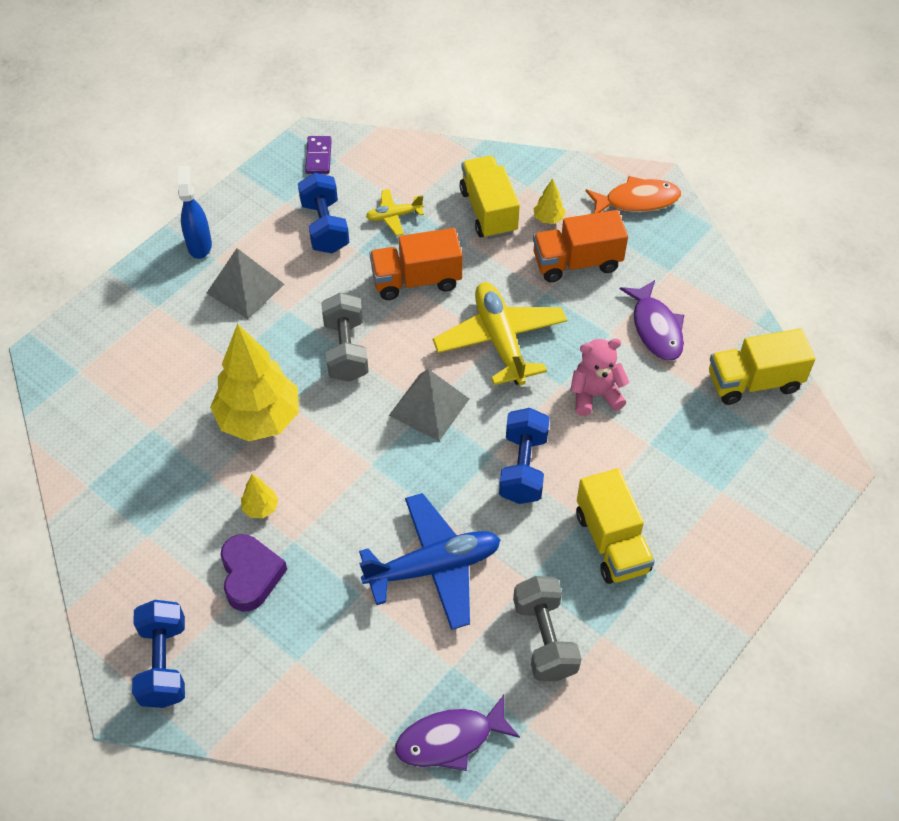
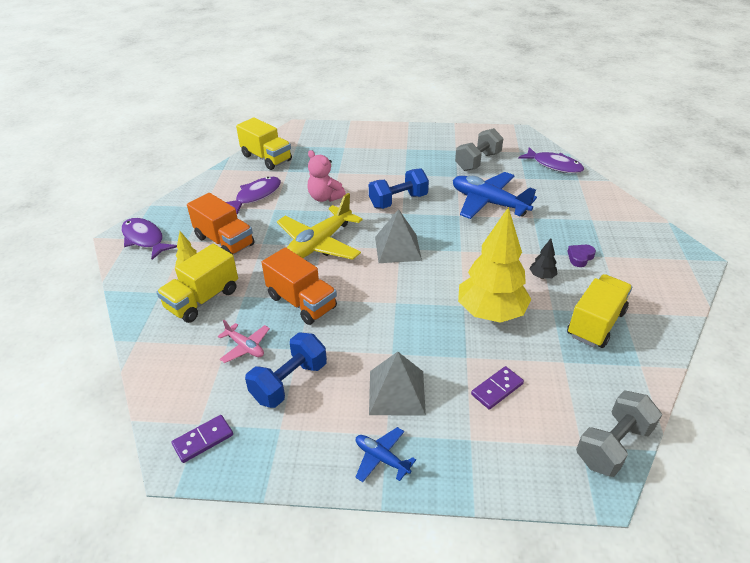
camera: 125 degrees left, 15 degrees down
(164, 663) = (663, 259): blue dumbbell -> none
(178, 357) = (497, 389): none -> purple domino
(199, 245) = (381, 458): blue spray bottle -> blue plane
(250, 575) = (580, 257): purple heart -> purple heart, size x0.58
(260, 508) = (542, 276): yellow tree -> black tree
(346, 350) = (395, 303): grey dumbbell -> grey dumbbell (612, 445)
(394, 216) = (245, 347): yellow plane -> pink plane
(612, 542) = (407, 163): yellow truck -> yellow truck (595, 323)
(637, 200) = (145, 239): orange fish -> purple fish

